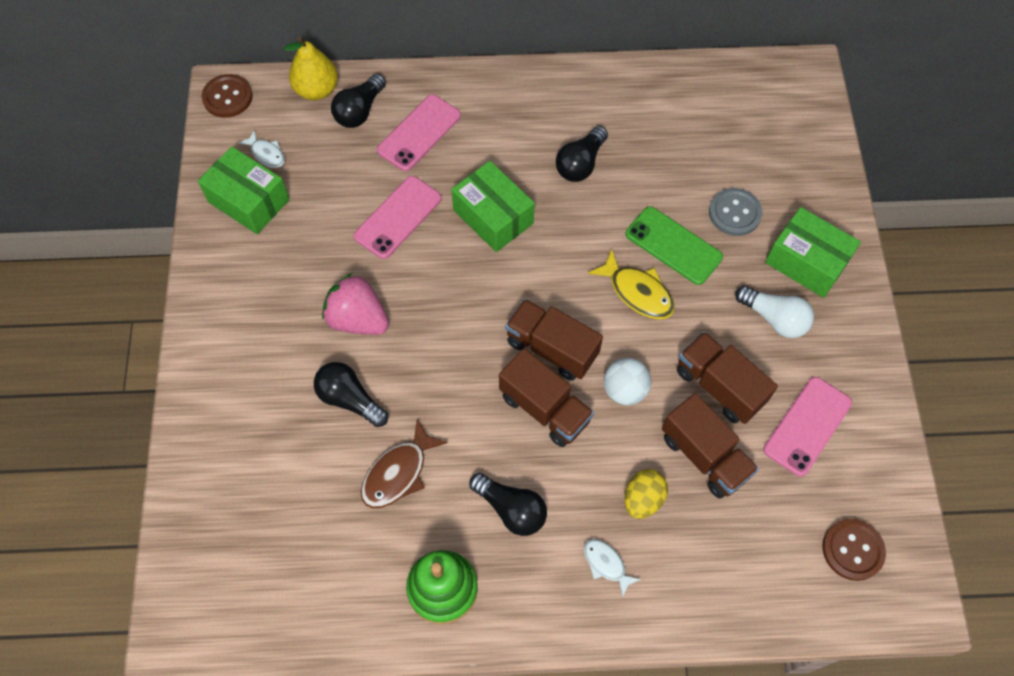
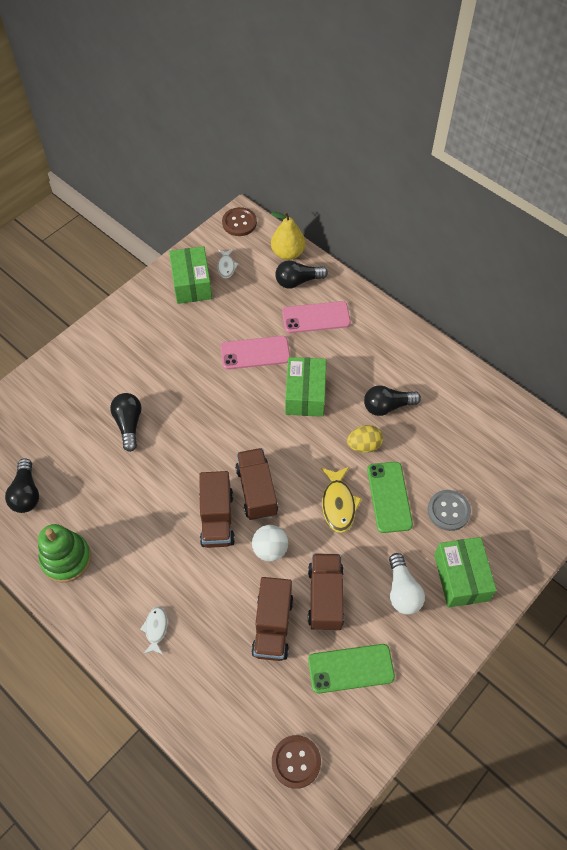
camera: 45 degrees right, 5 degrees down
(358, 319) = (177, 388): pink strawberry -> none
(398, 473) = (110, 482): brown fish -> none
(511, 509) = (142, 553): black light bulb -> black light bulb (26, 493)
(643, 499) = (213, 615): yellow egg -> yellow egg (364, 445)
(807, 426) = (351, 668): pink phone -> green phone

